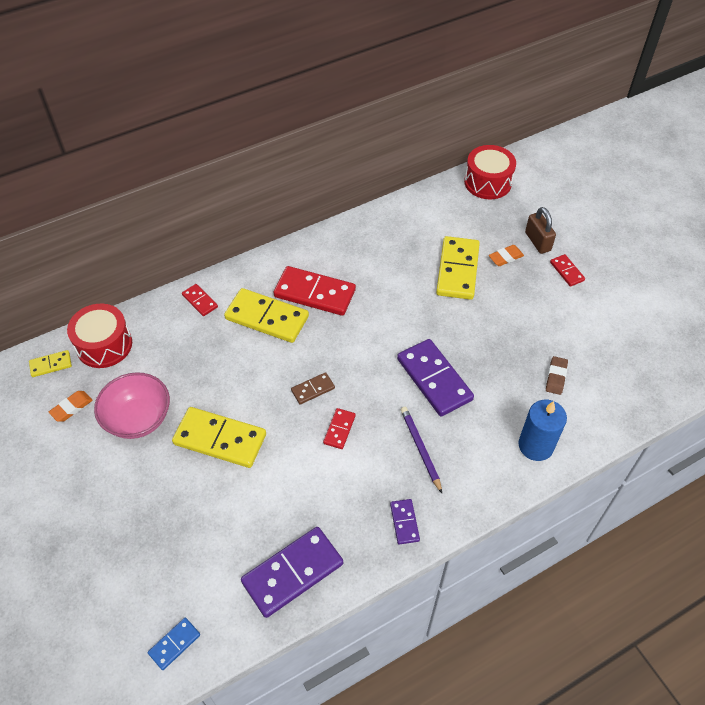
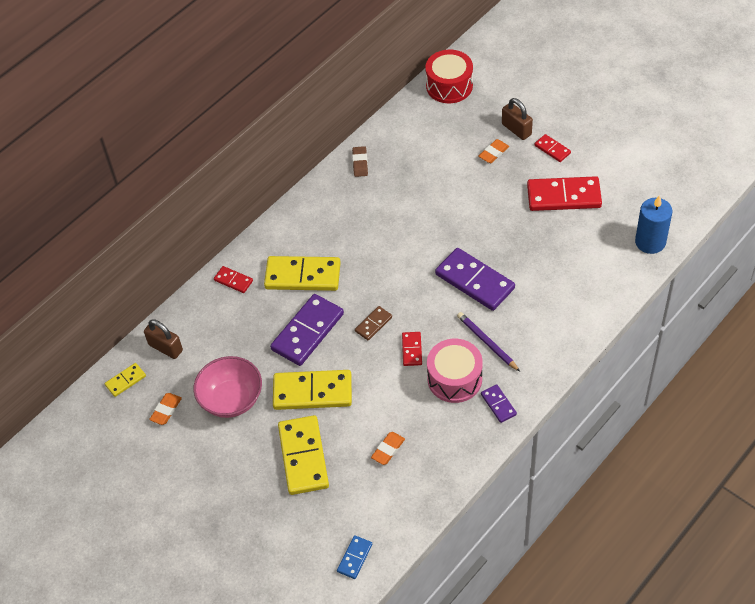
camera: 15 degrees left, 0 degrees up
(104, 345) = (165, 348): red drum -> brown padlock
(266, 530) = (388, 450): none -> orange eraser
(292, 572) = (424, 473): purple domino -> purple domino (307, 332)
(314, 293) = (336, 240): red domino -> red domino (563, 196)
(370, 477) = (454, 379): none -> pink drum
(458, 270) = (455, 178): yellow domino -> yellow domino (303, 457)
(536, 445) = (581, 308): blue candle -> blue candle (650, 242)
(556, 377) = (577, 246): brown eraser -> brown eraser (360, 163)

